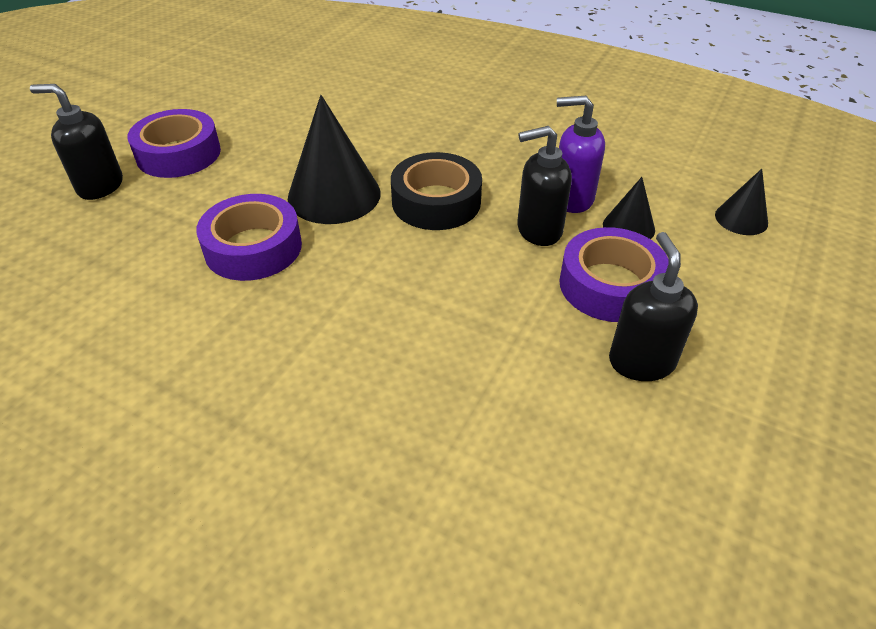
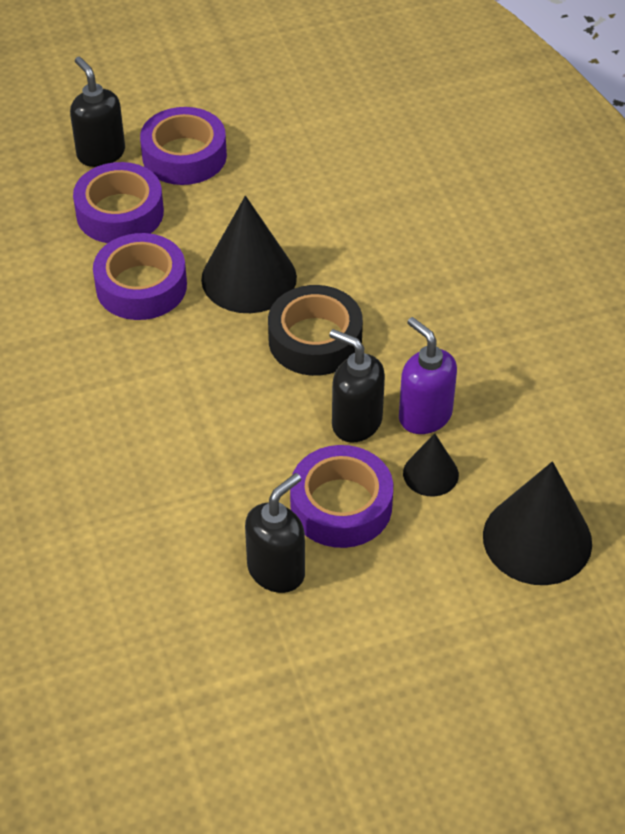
camera: 45 degrees right, 5 degrees up
(168, 213) = (120, 213): none -> purple tape
(741, 219) = (537, 539): black cone -> black cone, size x1.89

